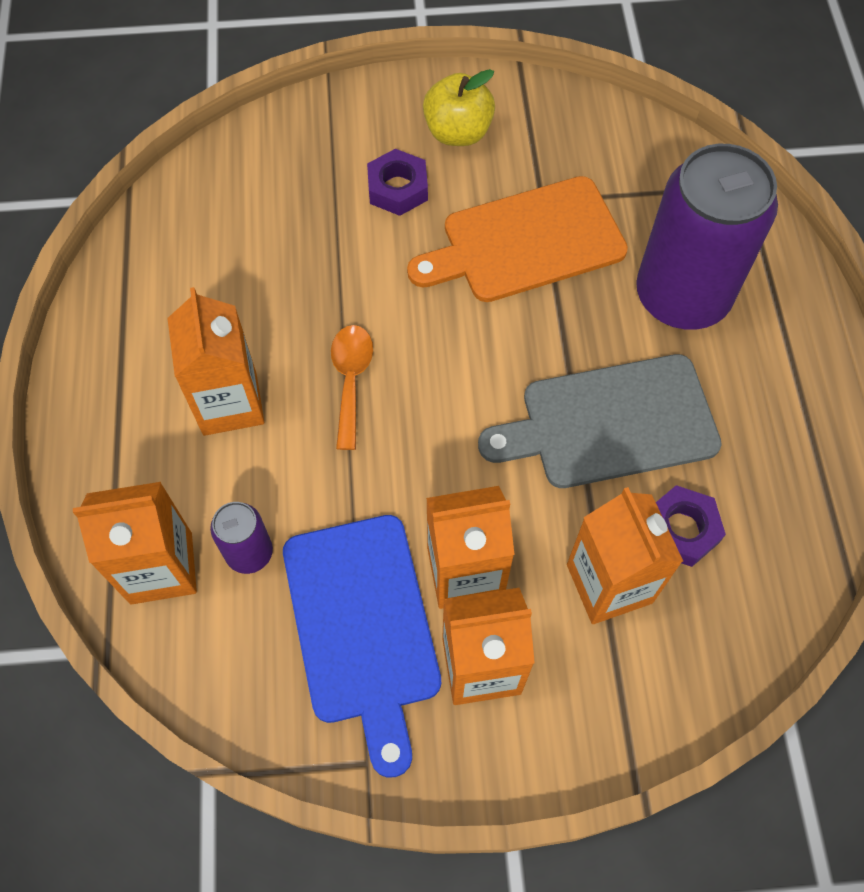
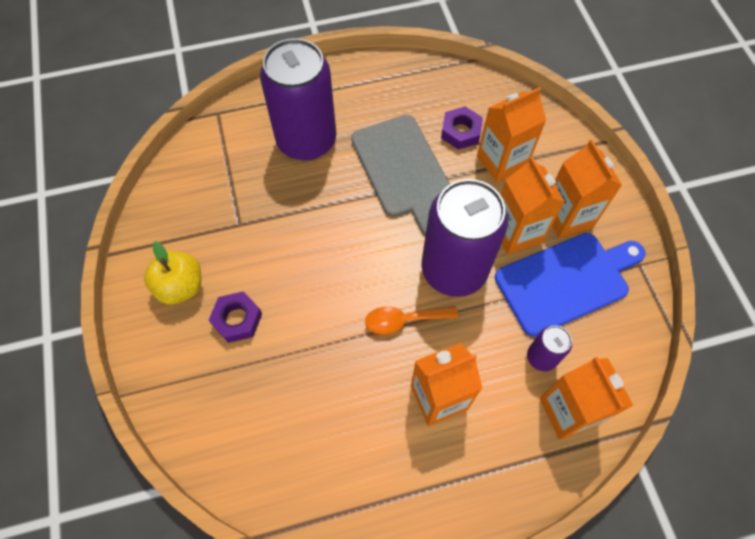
camera: 100 degrees left, 0 degrees up
(416, 462) = (454, 270): none -> purple can
(525, 242) = (276, 230): orange cutting board -> none

